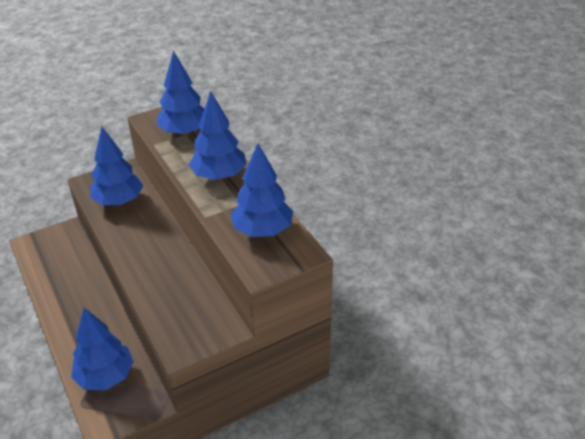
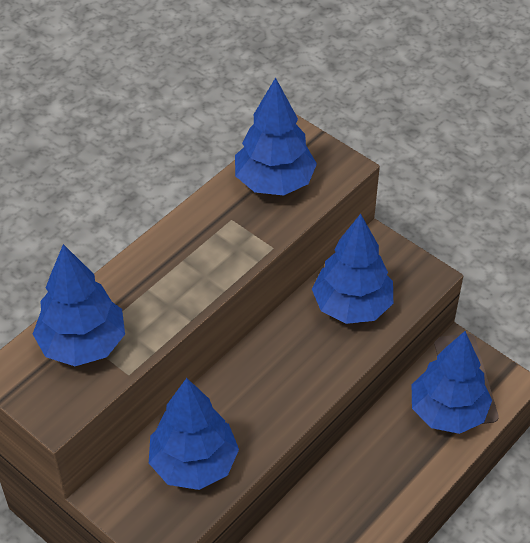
camera: 110 degrees left, 10 degrees up
(219, 176) = (180, 261): blue tree -> blue tree (352, 306)

